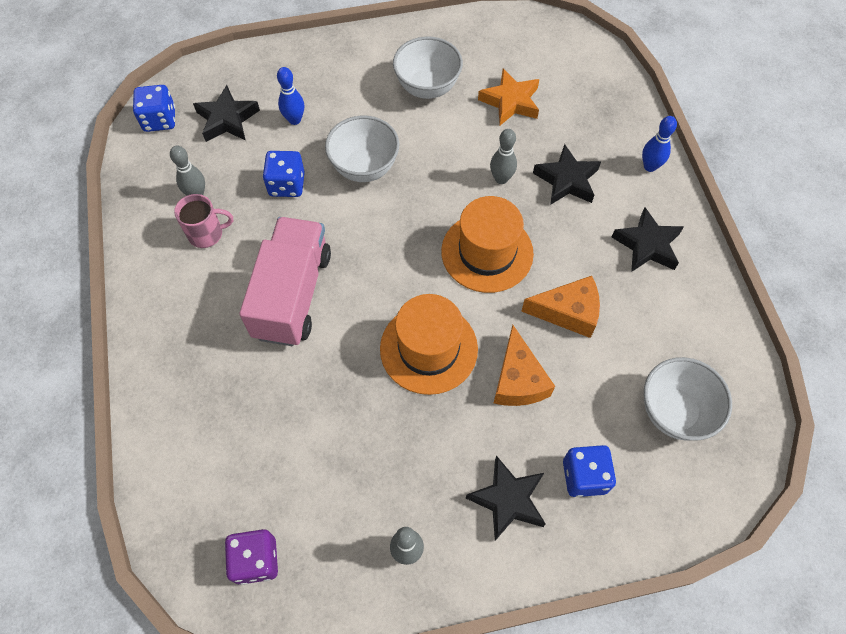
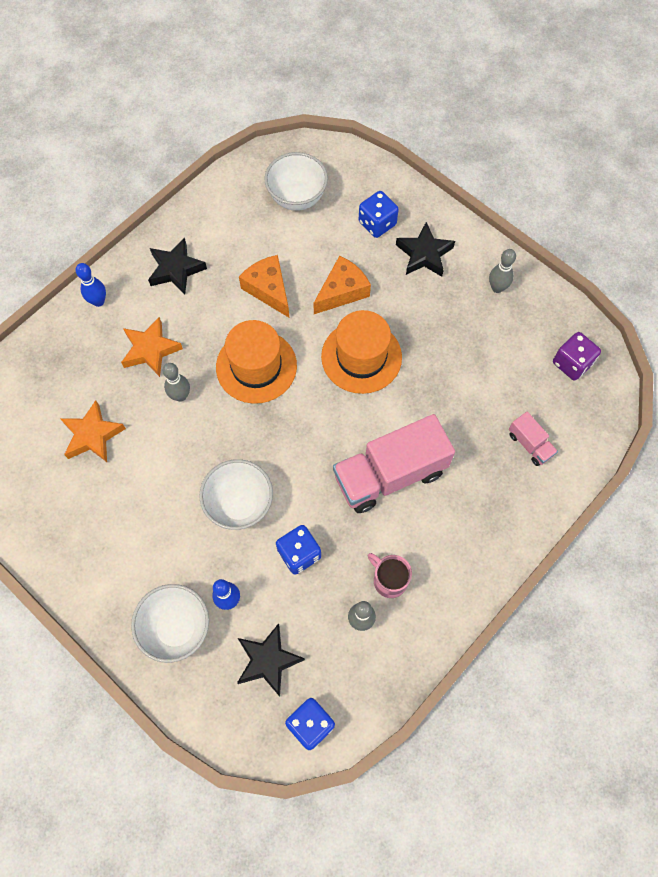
camera: 125 degrees left, 5 degrees up
(213, 441) = (530, 444): none -> pink truck
(427, 87) = (118, 512): white bowl -> white bowl (176, 628)
(567, 180) = (150, 350): black star -> orange star

